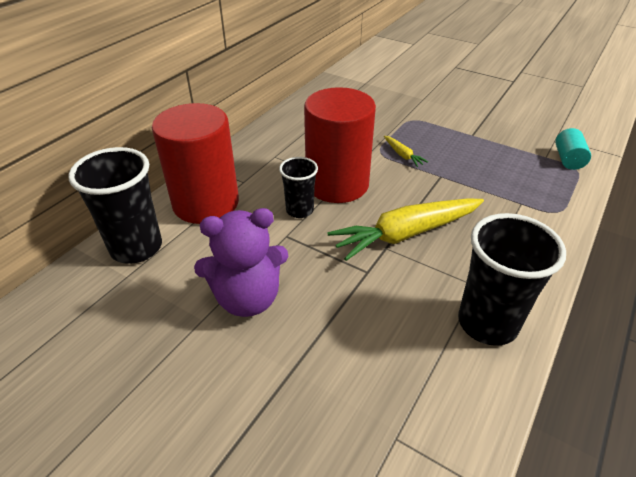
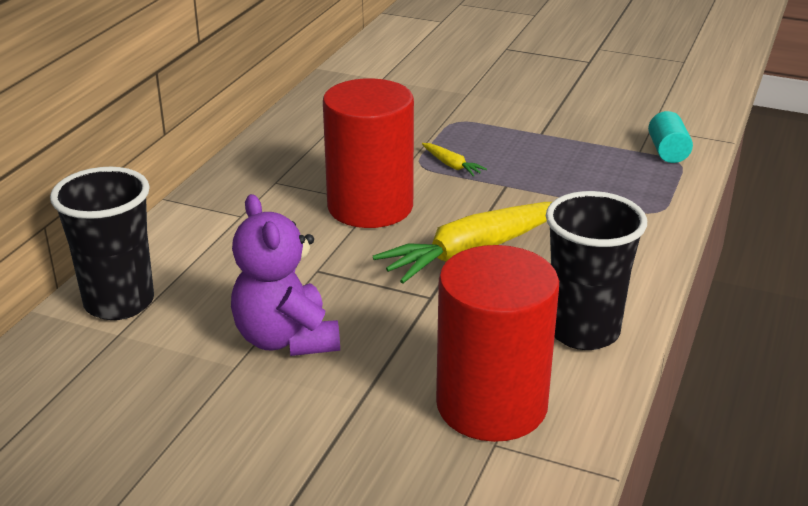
camera: 10 degrees left, 10 degrees down
(206, 203) = (196, 244): red cylinder -> red cylinder (491, 405)
(247, 298) = (286, 339): purple teddy bear -> purple teddy bear turned 90 degrees clockwise
(299, 210) = (327, 241): black cup -> none

